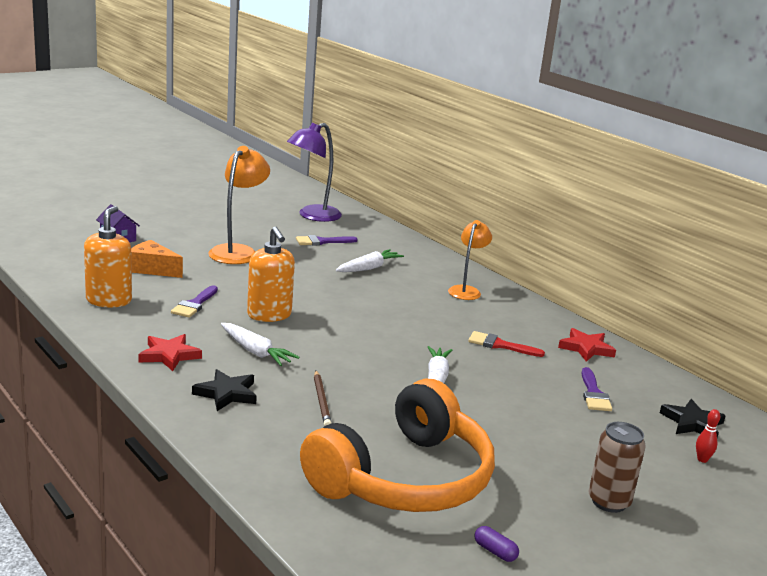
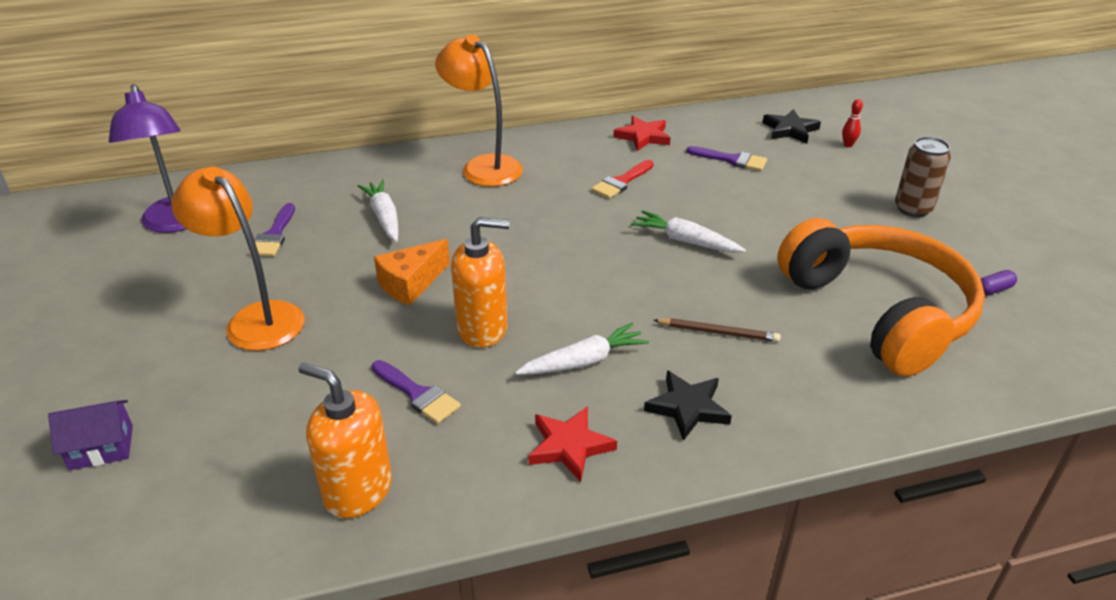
camera: 65 degrees left, 15 degrees up
(152, 269) = (265, 421): orange cheese -> orange cheese (411, 283)
(466, 290) = (483, 166): orange lamp -> orange lamp, size x1.51

